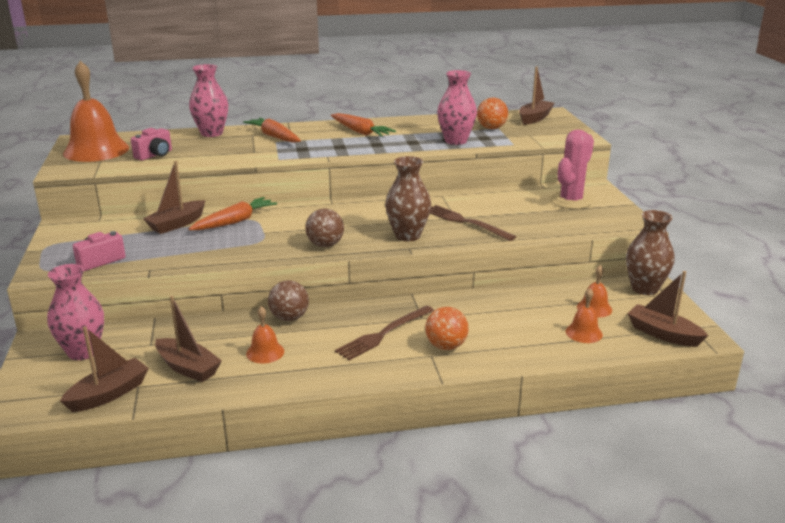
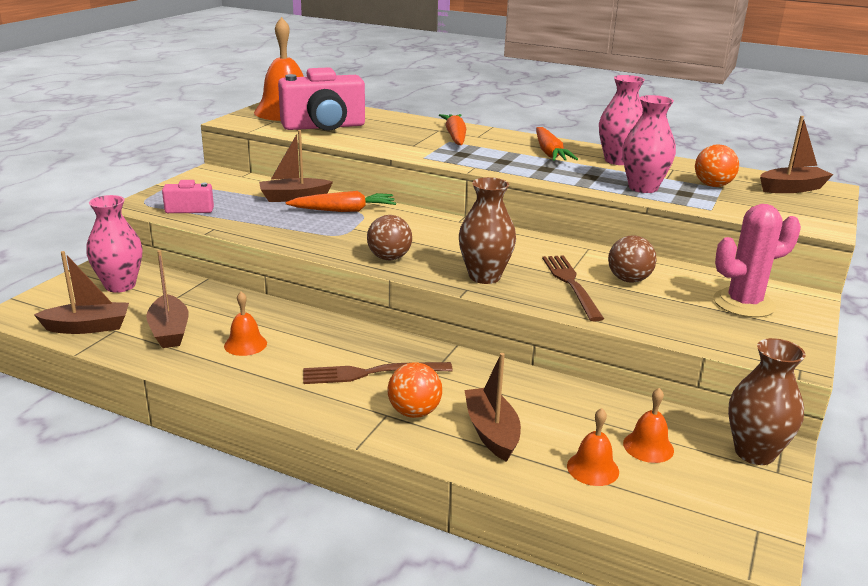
camera: 35 degrees right, 0 degrees up
(155, 155) = (324, 127): pink camera -> pink camera, size x2.00
(211, 133) = (404, 120): pink vase -> pink vase (618, 161)
(289, 318) = (310, 322): brown ball -> brown ball (629, 280)
(663, 334) = (700, 518): brown boat -> brown boat (492, 432)

